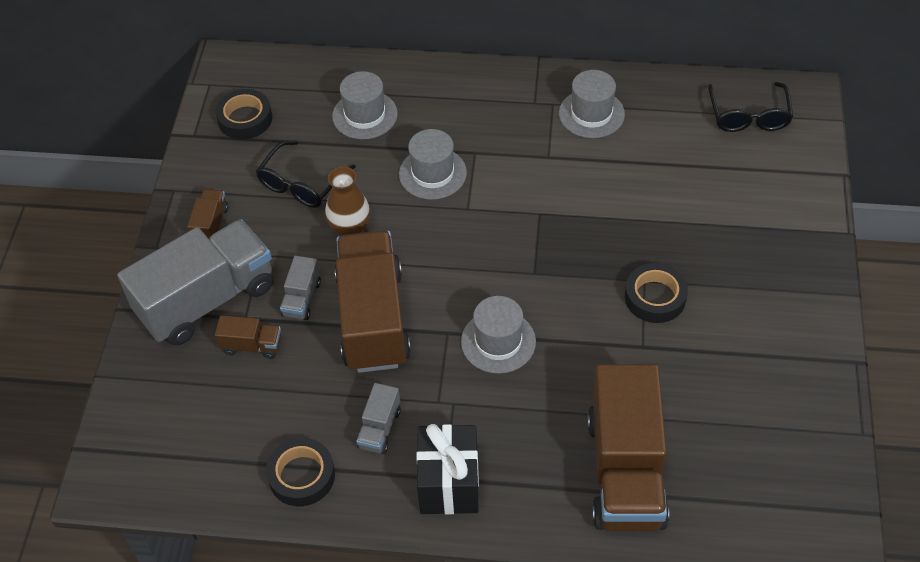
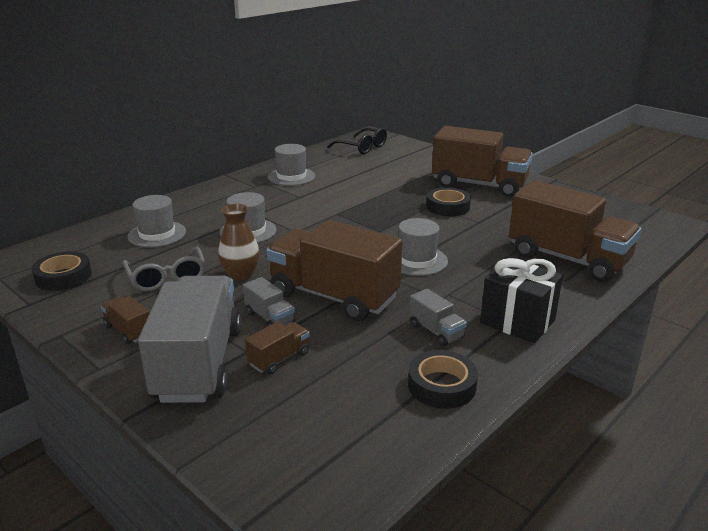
camera: 55 degrees left, 25 degrees down
(302, 183) = (167, 277): black glasses -> grey glasses
(752, 293) = (479, 185): none -> brown truck

